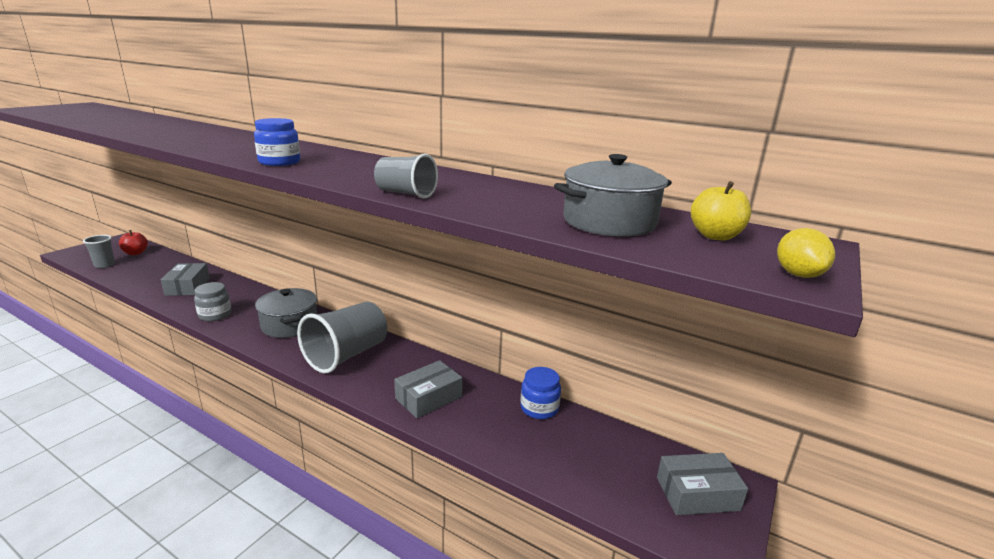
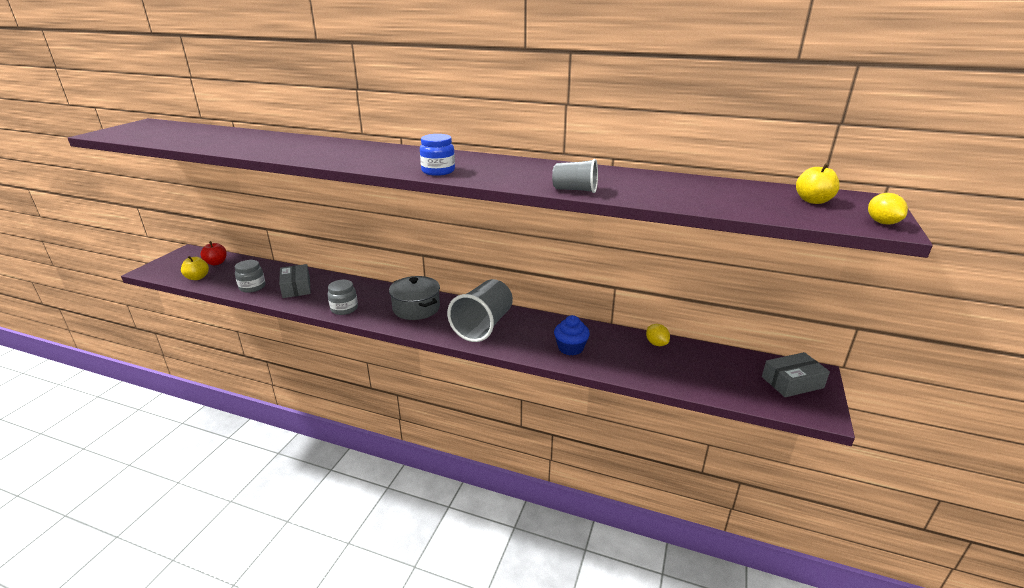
camera: 10 degrees left, 5 degrees up
(104, 265) = (197, 277): grey cup -> yellow apple
(146, 281) = (252, 287): none -> grey jar
(429, 397) = (570, 348): grey box -> blue cupcake
(539, 408) = (656, 343): blue jar -> yellow lemon
(609, 222) = (738, 198): grey pot -> none

